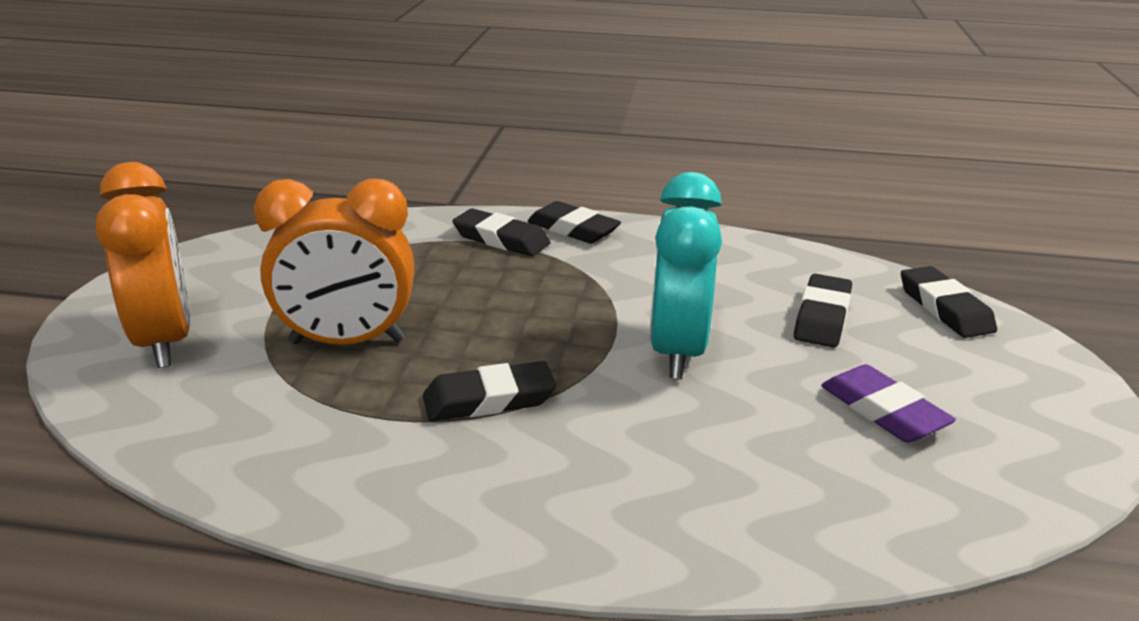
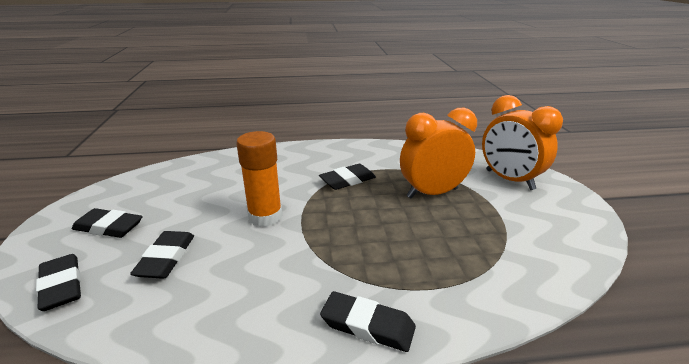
camera: 165 degrees right, 0 degrees up
(501, 239) = (419, 293): black eraser -> black eraser (109, 227)
(677, 351) = (265, 217): turquoise clock -> orange glue stick
(883, 411) = (166, 203): purple eraser -> none

